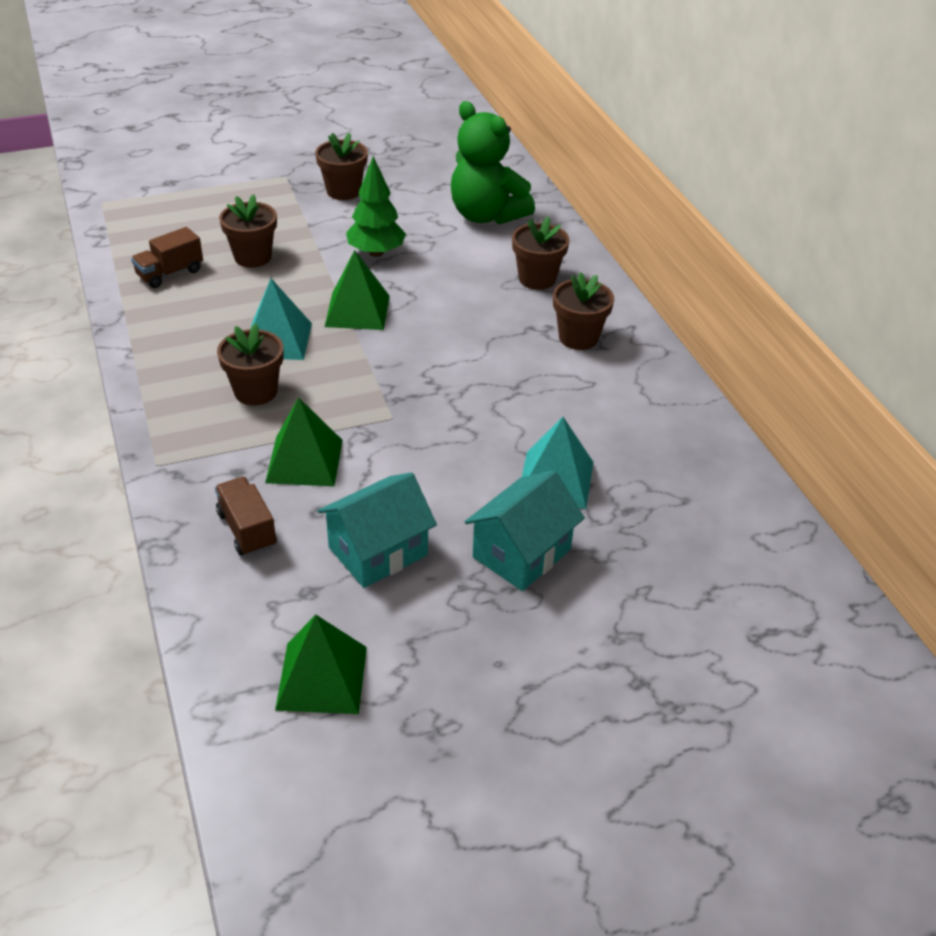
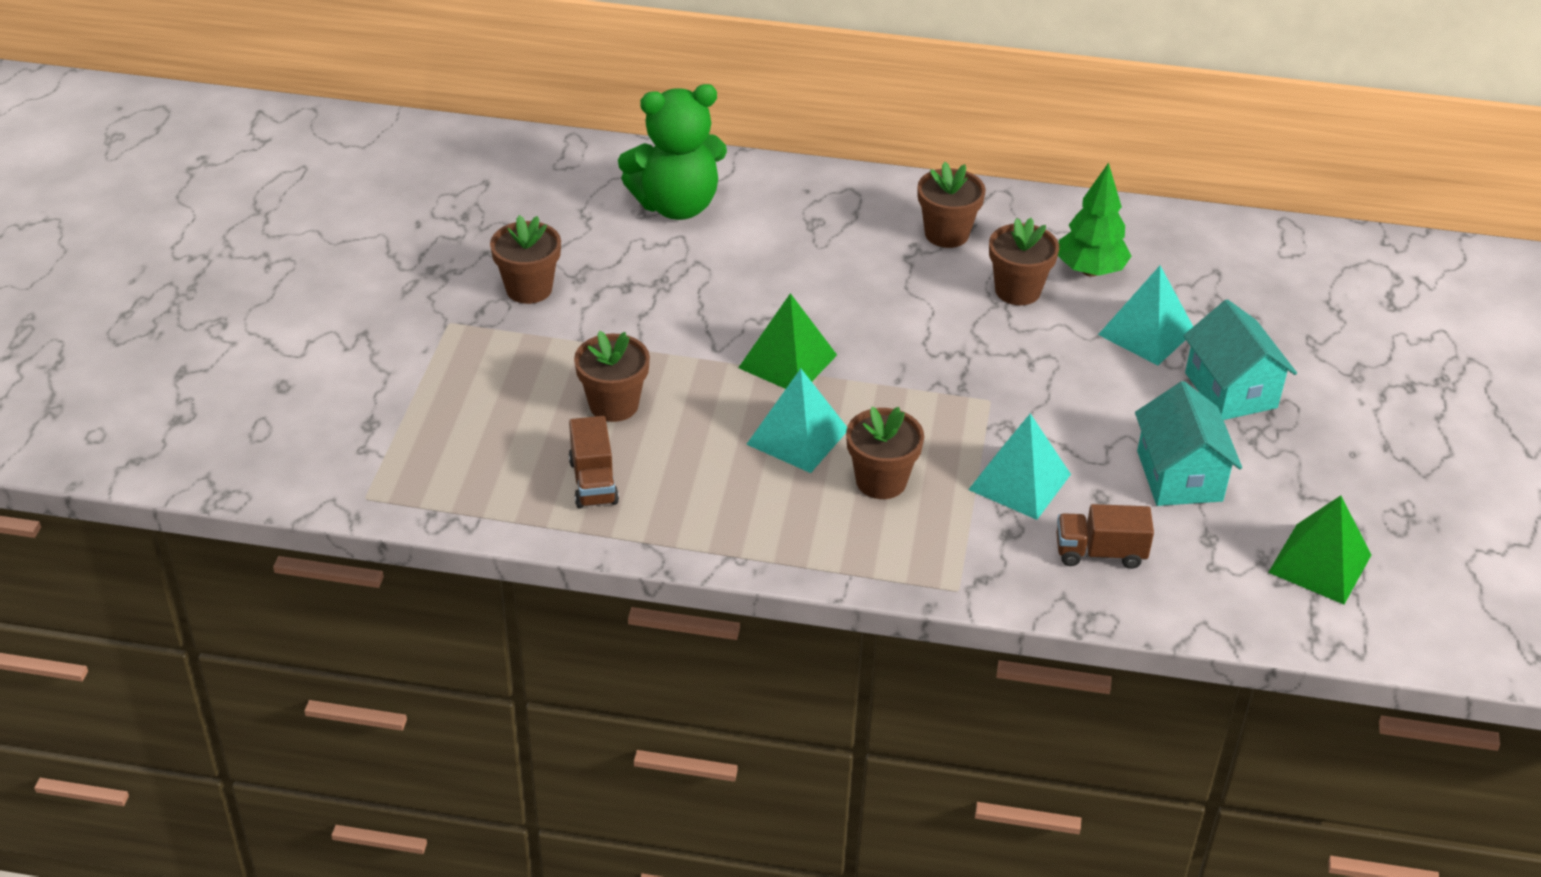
camera: 60 degrees left, 0 degrees up
(304, 461) = (1020, 481): green pyramid -> turquoise pyramid
(376, 252) = (684, 309): green tree -> green tree (1090, 271)
(537, 279) = (826, 219): brown flower pot -> brown flower pot (1017, 290)

